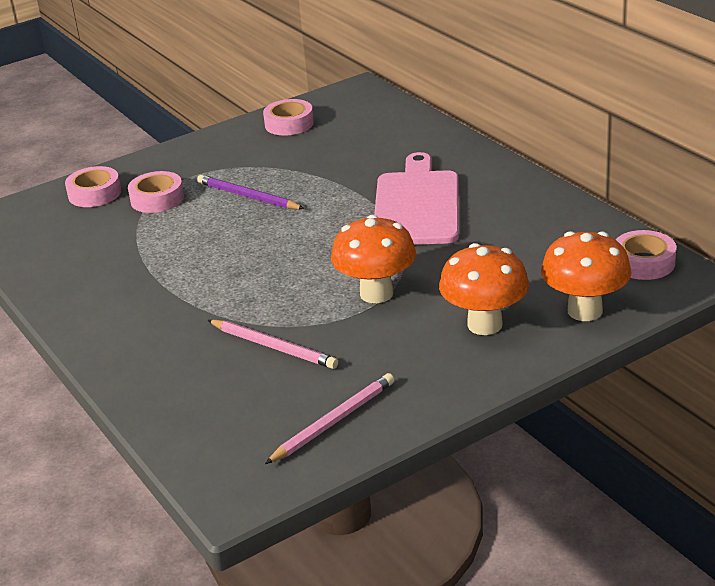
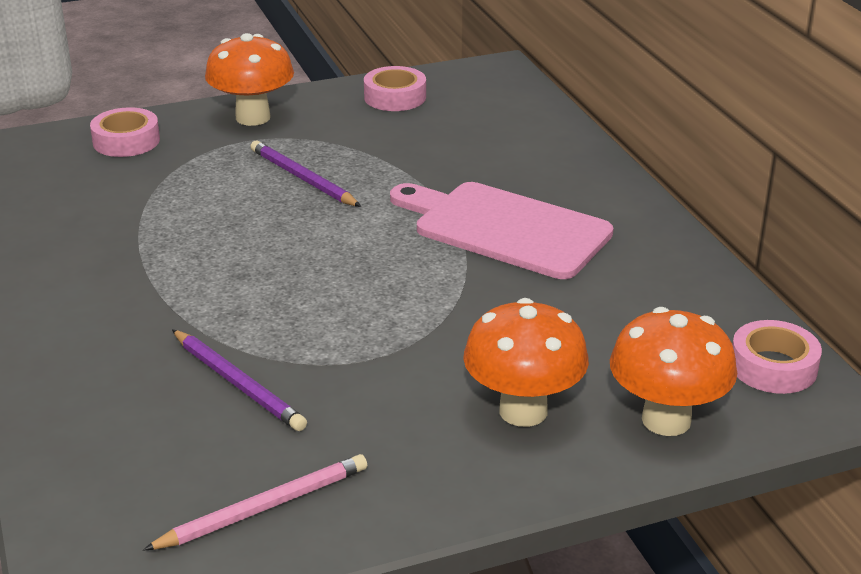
camera: 10 degrees right, 0 degrees up
(157, 199) = (194, 161): pink tape -> none
(273, 347) = (237, 383): pink pencil -> purple pencil
(376, 294) = (401, 338): orange mushroom -> orange mushroom (253, 117)
(417, 205) = (504, 229): pink cutting board -> pink cutting board turned 75 degrees counterclockwise

